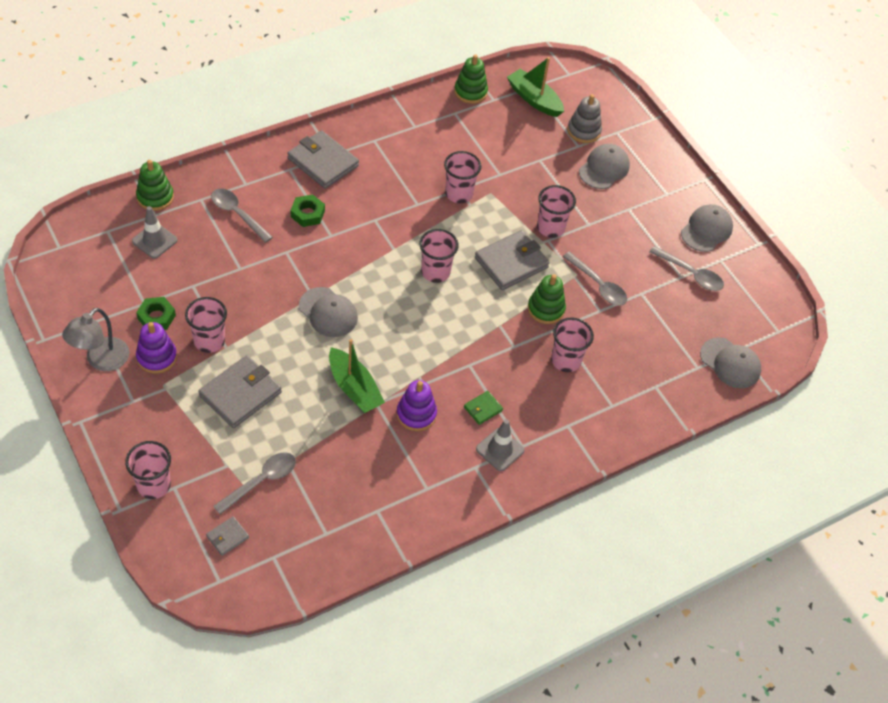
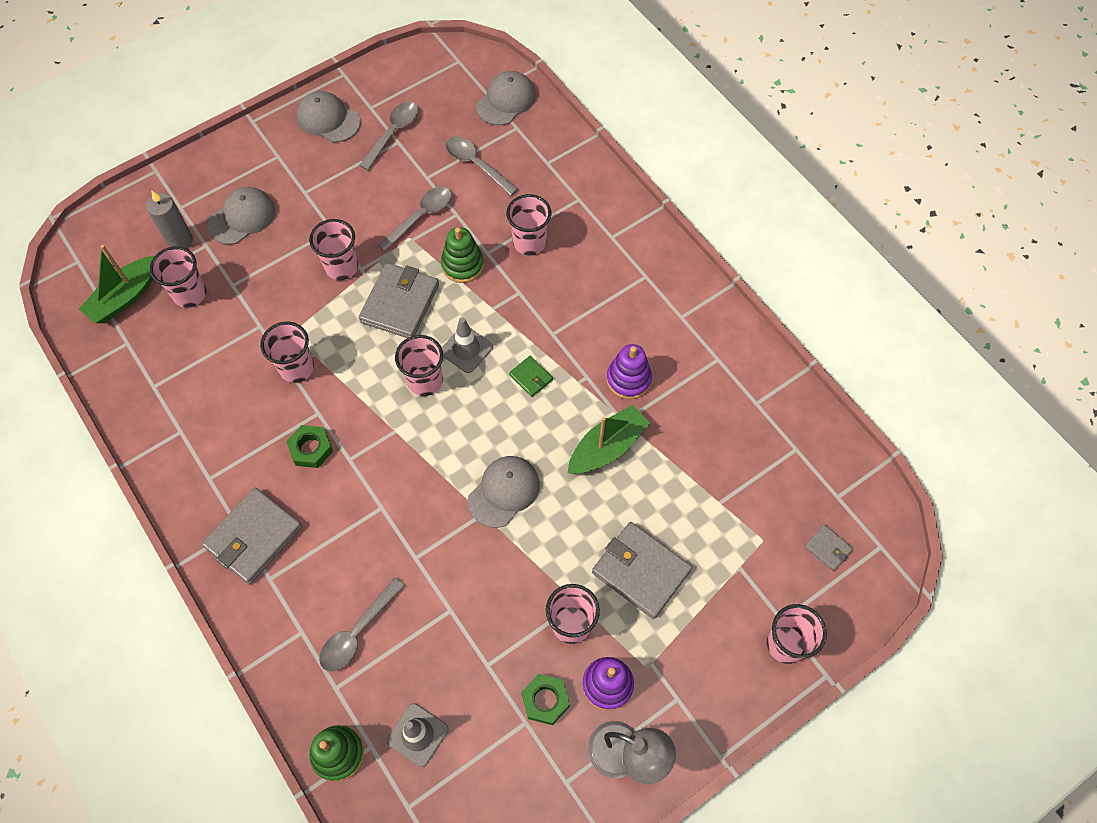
camera: 90 degrees left, 10 degrees up
(261, 481) = (751, 526): grey spoon -> grey spoon (476, 165)
(307, 214) = (348, 541): green nut -> green nut (311, 449)
(470, 92) = (113, 371): green stacking toy -> none
(483, 409) = (608, 315): green wallet -> green wallet (531, 377)
(500, 449) = (655, 296): grey traffic cone -> grey traffic cone (466, 349)
(511, 263) = (400, 303): grey wallet -> grey wallet turned 60 degrees clockwise
(533, 135) = (190, 294): none -> pink cup
(584, 131) = (180, 240): grey stacking toy -> grey candle
(604, 168) = (242, 217): grey cap -> grey cap turned 105 degrees clockwise

